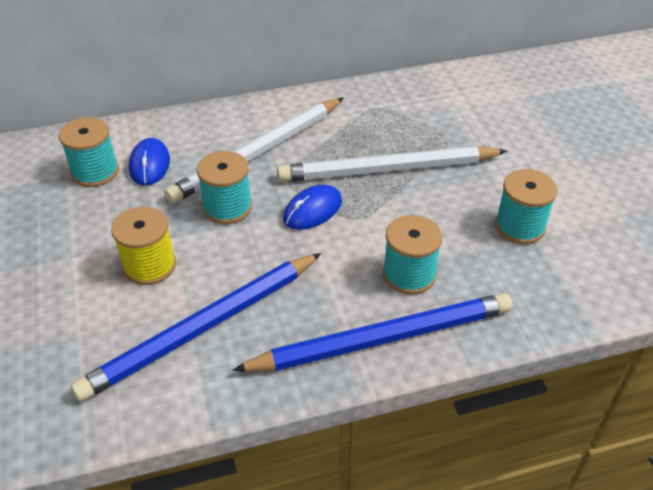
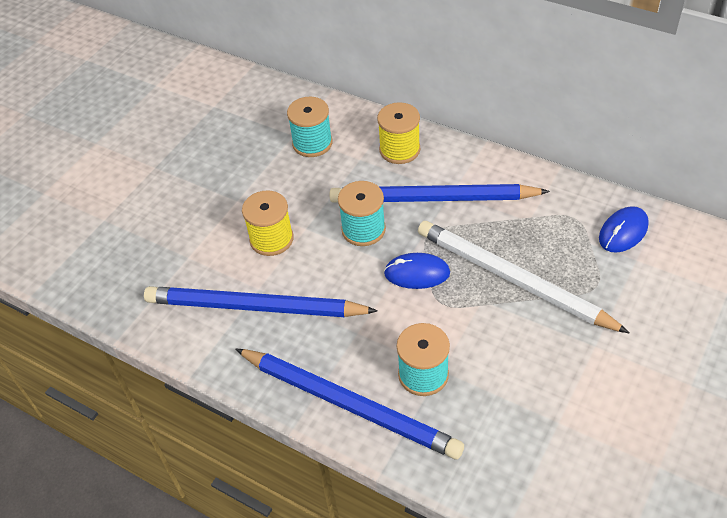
camera: 50 degrees right, 5 degrees up
(149, 164) = (351, 160): blue mouse -> blue mouse (623, 232)
(185, 135) = (399, 150): none -> yellow spool
(258, 152) = (433, 198): white pencil -> blue pencil
(519, 226) = (557, 404): turquoise spool -> none

